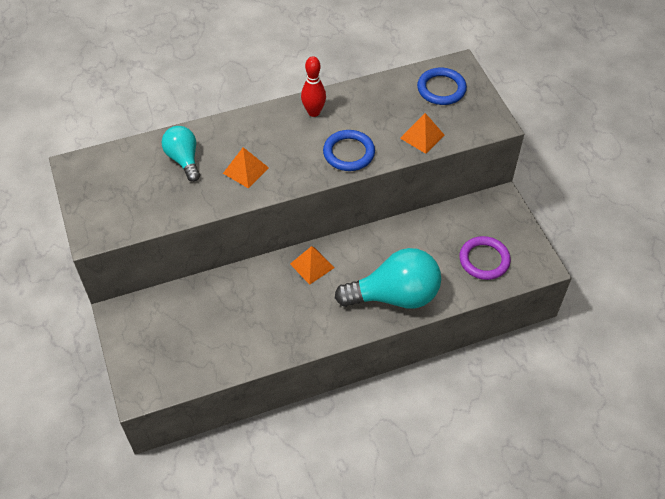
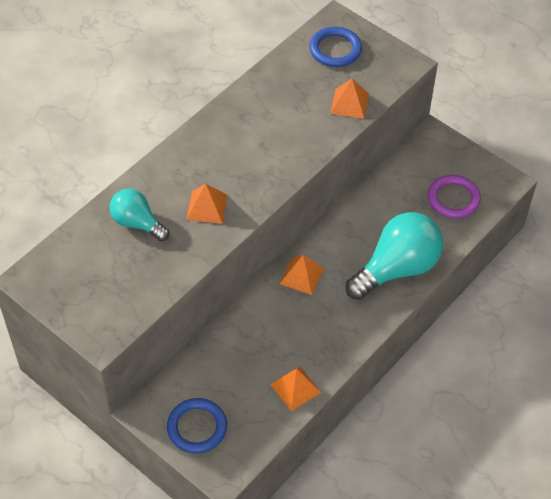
camera: 30 degrees left, 0 degrees up
(243, 353) = (295, 388): none -> orange pyramid
(314, 112) = (231, 122): red bowling pin -> none
(349, 153) = (293, 148): blue ring -> blue ring (197, 427)

